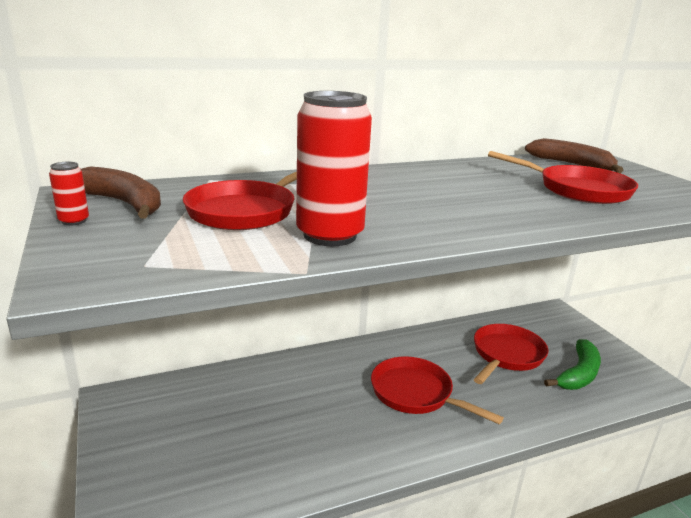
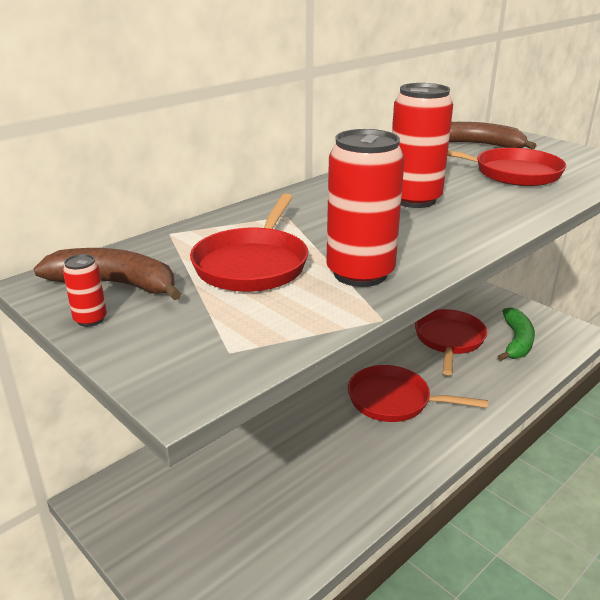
camera: 20 degrees left, 5 degrees up
(452, 193) = (414, 200): none -> red can

